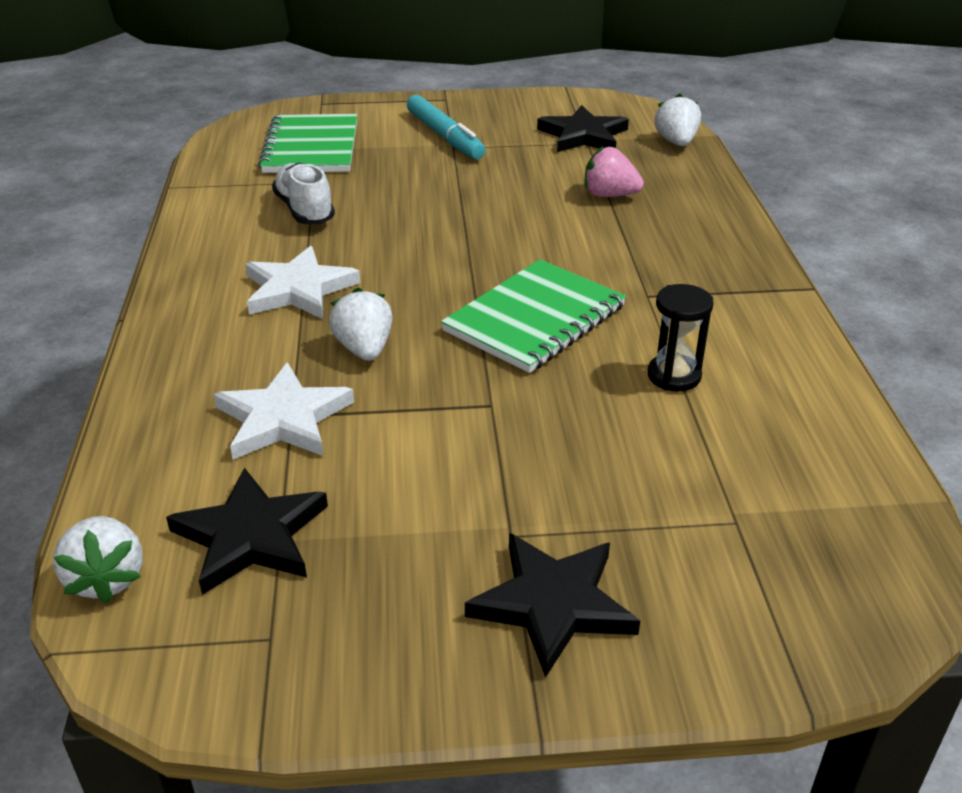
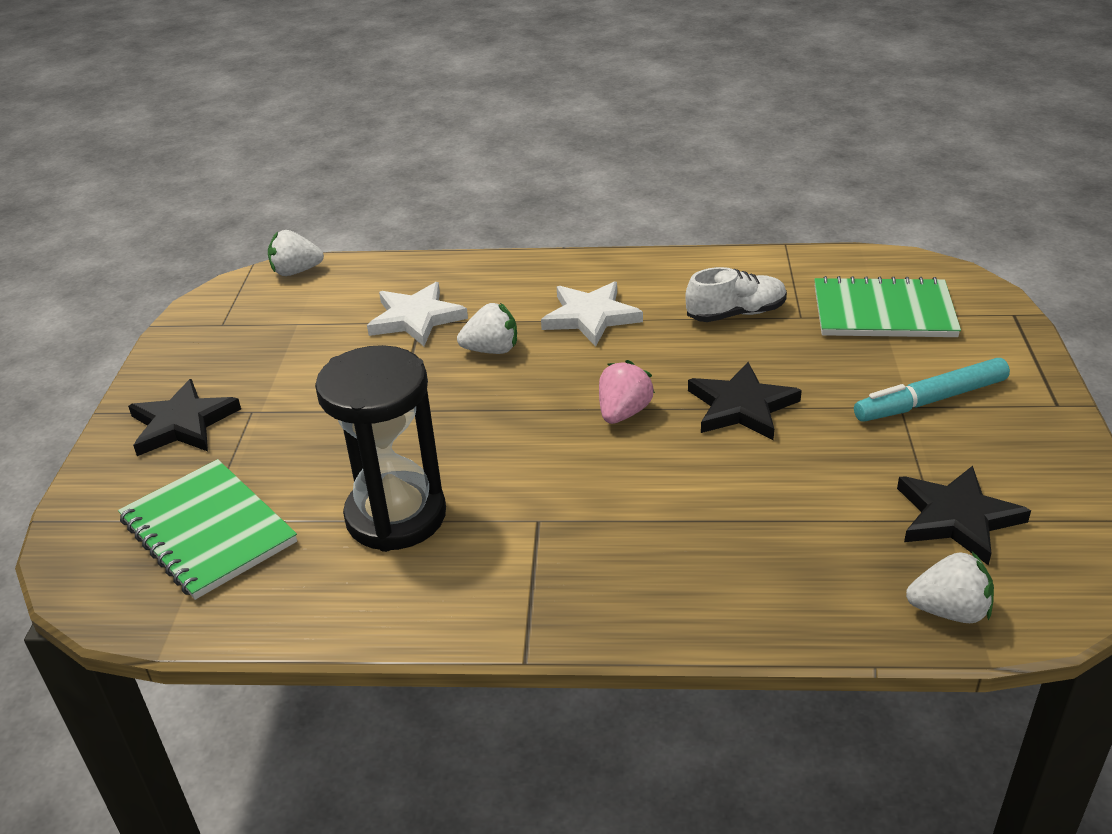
camera: 100 degrees right, 0 degrees up
(251, 536) = (305, 313): black star -> black star (741, 406)
(535, 319) = (512, 441): green notebook -> green notebook (208, 531)
(609, 195) = (771, 520): pink strawberry -> pink strawberry (623, 413)
(674, 376) = (396, 516): black hourglass -> black hourglass, size x2.01

